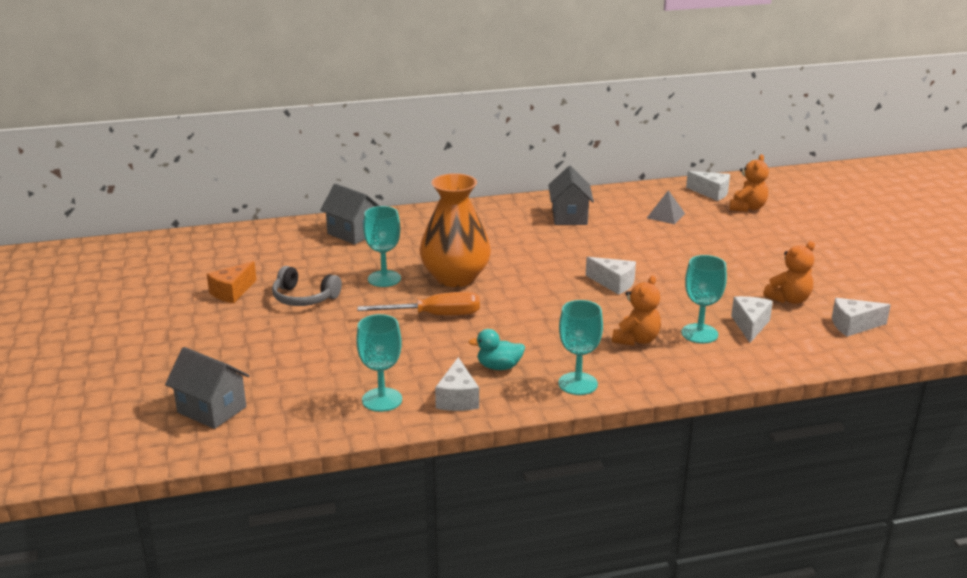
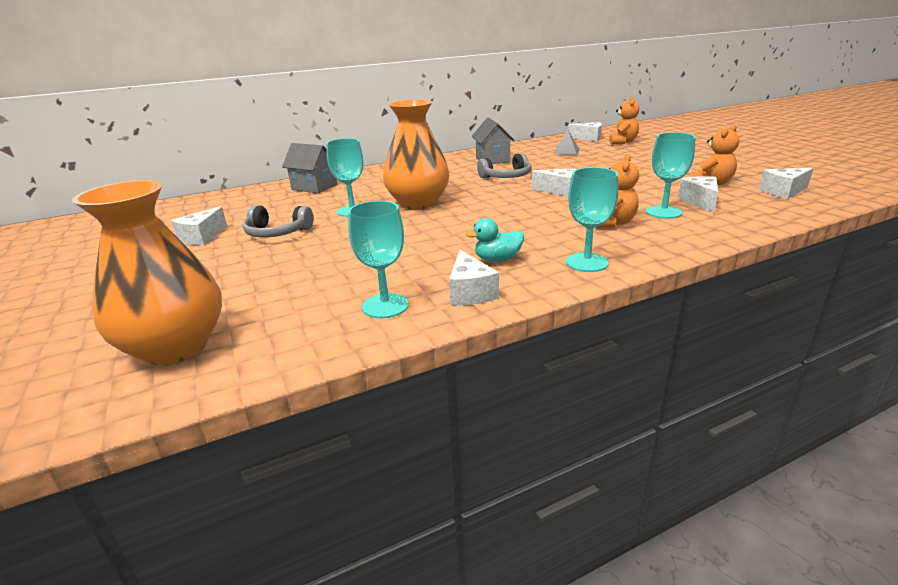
camera: 10 degrees left, 0 degrees up
(212, 410) = (175, 346): grey house -> orange vase
(232, 292) = (202, 237): orange cheese -> white cheese
(434, 315) = (411, 229): orange screwdriver -> none
(569, 250) = (506, 177): none -> grey headphones

